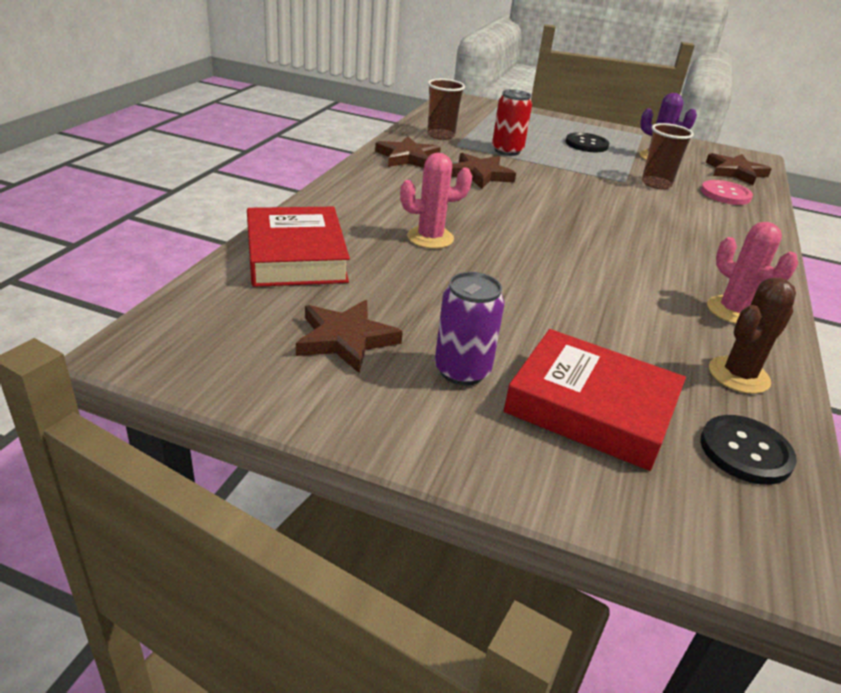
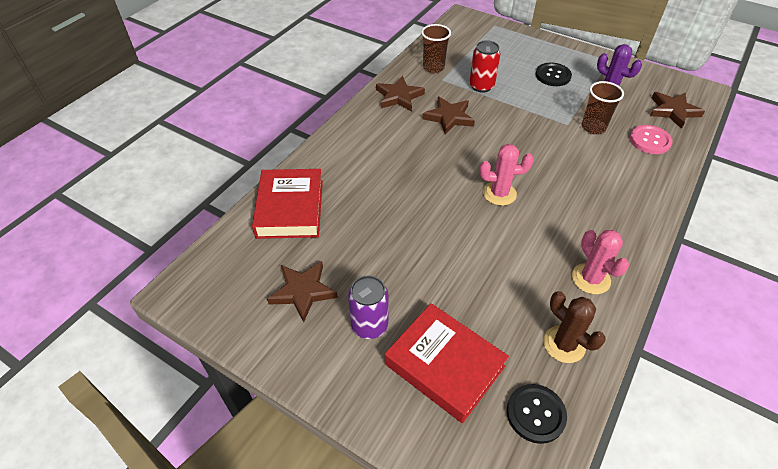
camera: 15 degrees right, 15 degrees up
(430, 238) = (388, 191): pink cactus -> pink cactus (499, 193)
(738, 375) = (564, 344): brown cactus -> brown cactus turned 75 degrees clockwise

